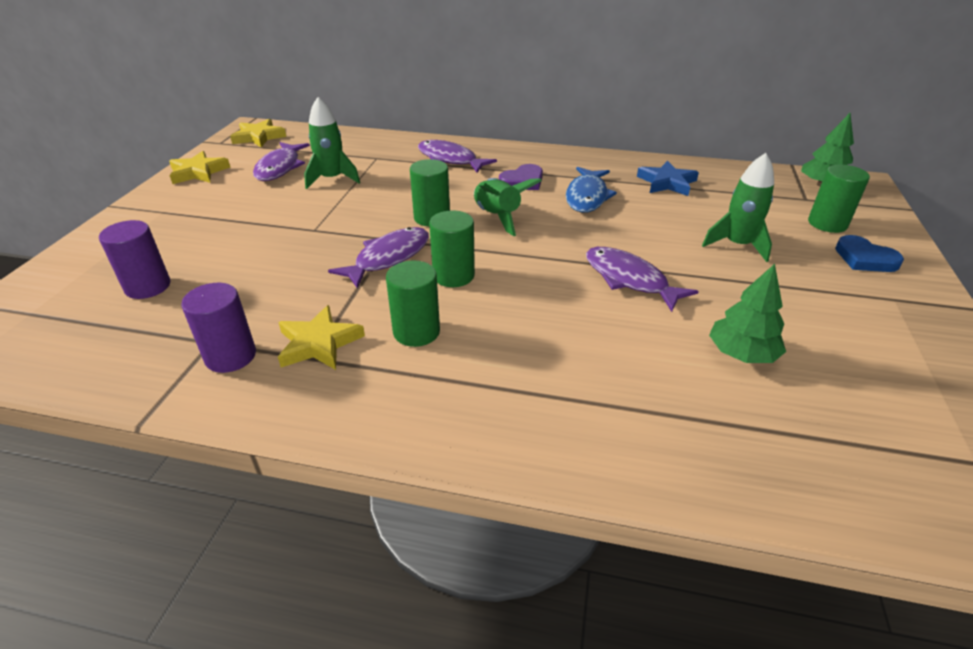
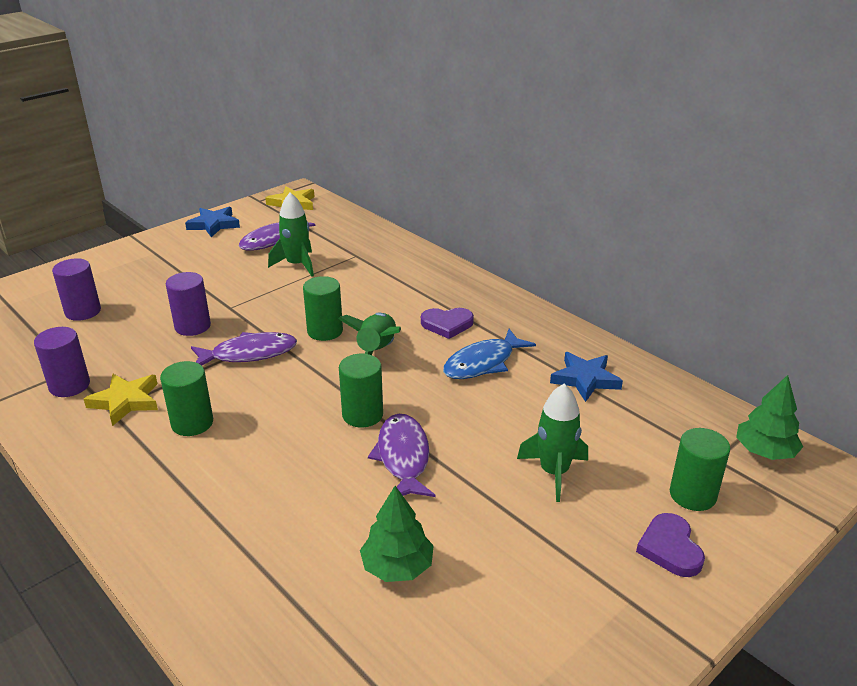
camera: 35 degrees right, 5 degrees down
(198, 172) = (214, 225): yellow star -> blue star
(298, 256) = (192, 326): none -> purple cylinder
(450, 159) = (414, 278): purple fish -> none
(453, 276) = (274, 390): green cylinder -> green cylinder (362, 415)
(864, 258) = (670, 548): blue heart -> purple heart

